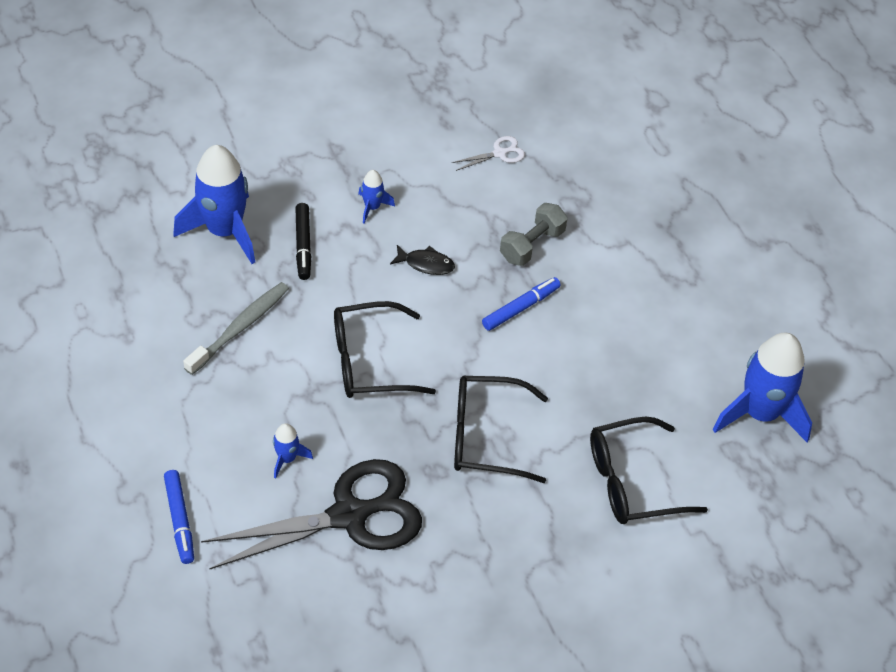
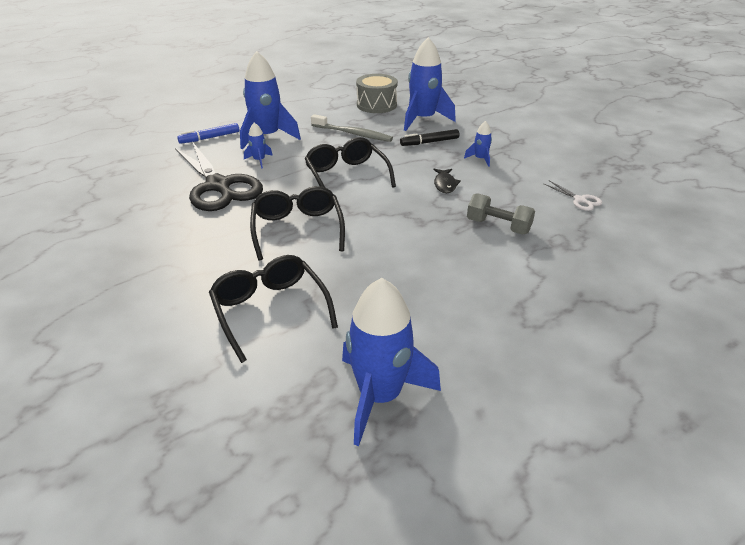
camera: 80 degrees right, 15 degrees down
(142, 274) = (376, 105): none -> grey drum
(207, 440) = (267, 137): none -> blue rocket
(521, 308) = (430, 229): blue marker -> none

